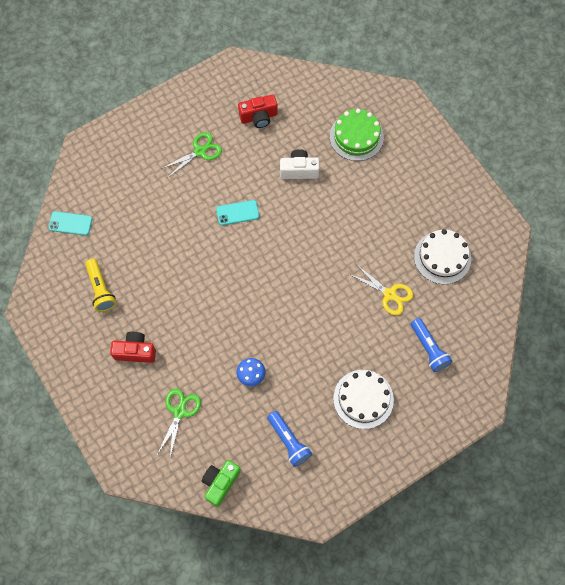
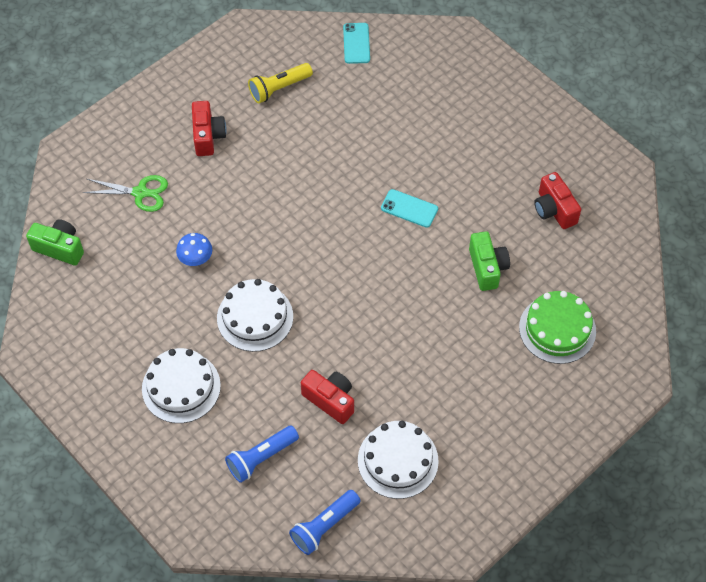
camera: 80 degrees right, 10 degrees down
(200, 151) = (485, 154): green scissors -> none
(237, 213) = (409, 208): turquoise phone -> turquoise phone turned 45 degrees counterclockwise
(289, 441) = (117, 311): blue flashlight -> blue flashlight (324, 526)
(299, 170) = (487, 268): white camera -> green camera
(312, 337) = (255, 317): none -> white cake
(389, 294) = (330, 400): yellow scissors -> red camera

